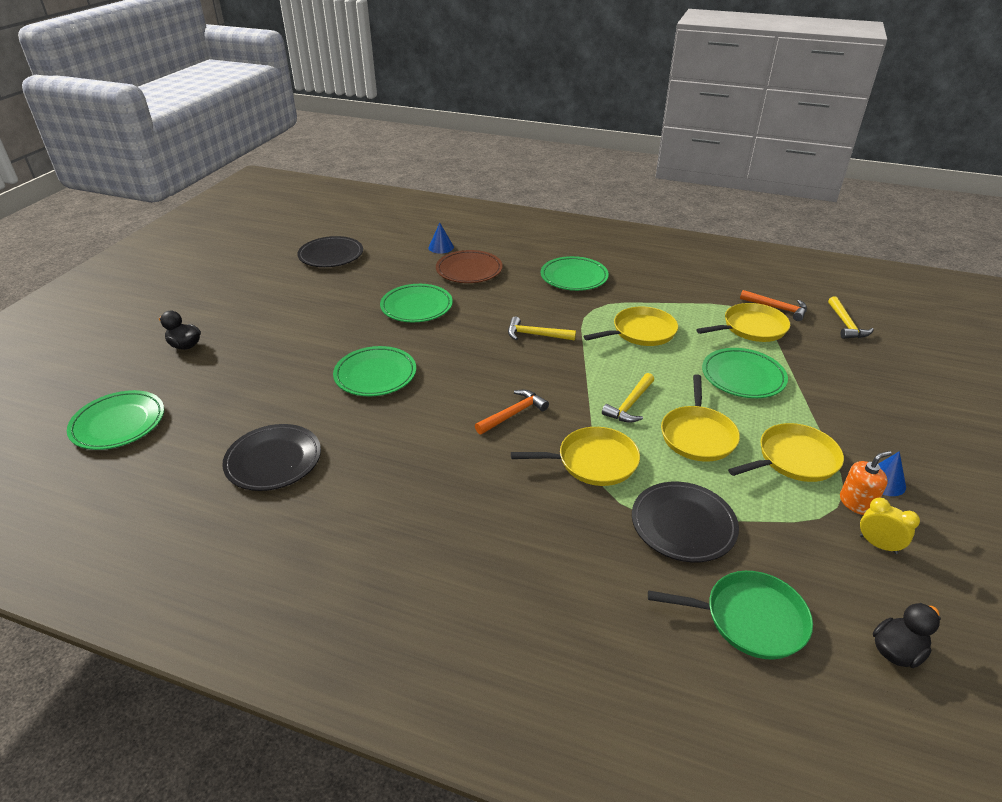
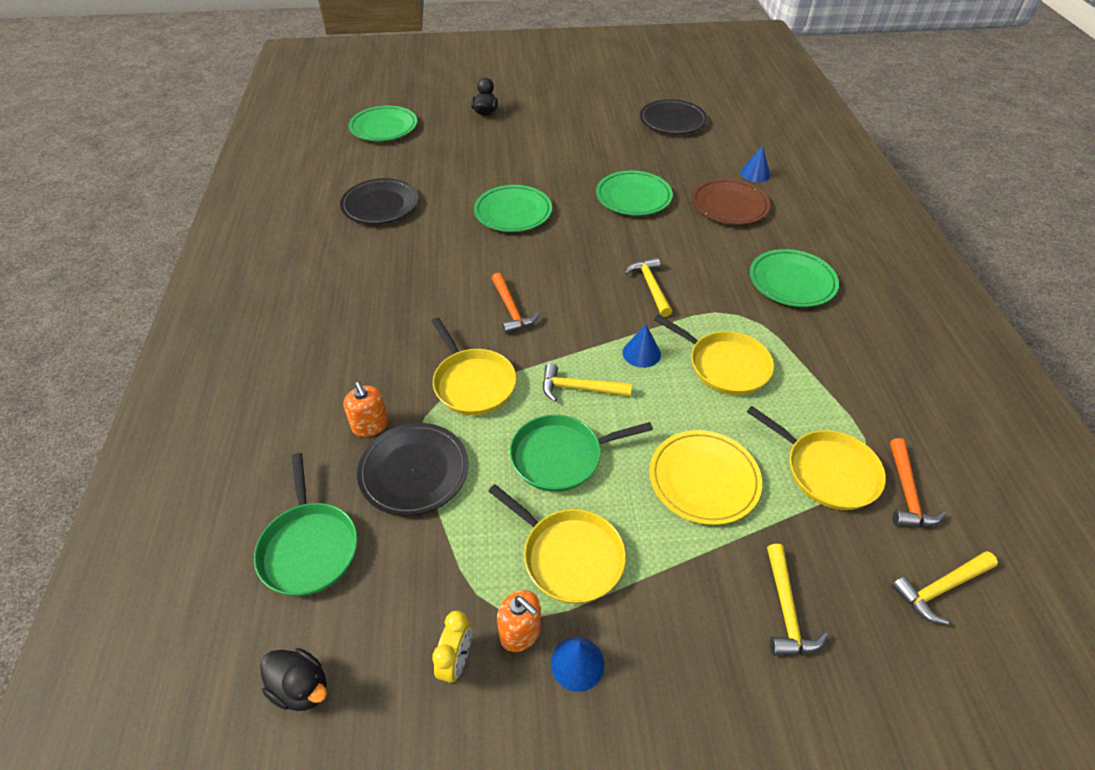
camera: 65 degrees right, 10 degrees up
(513, 414) = (511, 310): orange hammer -> orange hammer turned 45 degrees clockwise
(608, 363) = (641, 353): none -> blue cone
(614, 542) = (370, 425): none -> orange soap dispenser
(698, 435) = (561, 456): yellow pan -> green pan
(743, 377) = (703, 479): green plate -> yellow plate
(853, 381) = (786, 610): none -> yellow hammer

